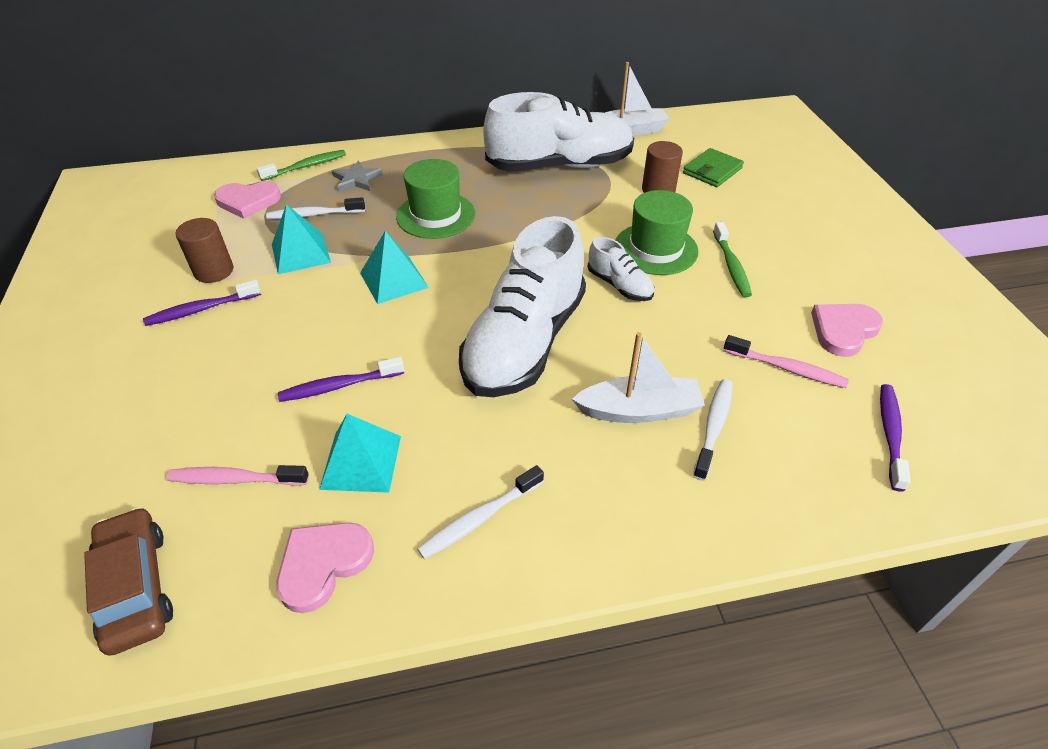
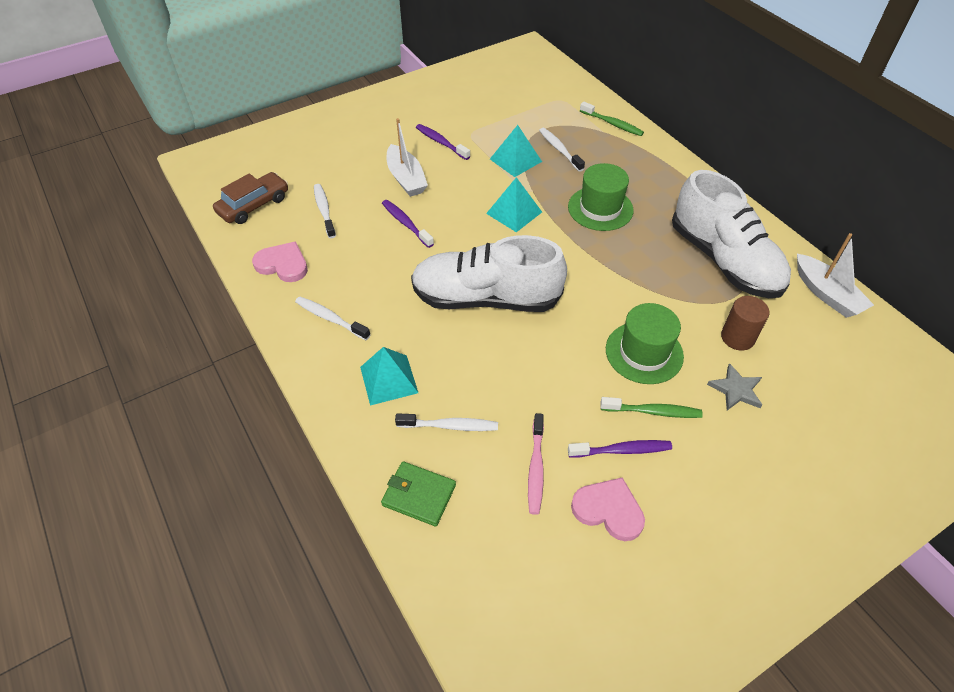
camera: 70 degrees right, 5 degrees up
(214, 271) = (476, 132): brown cylinder -> none
(235, 479) = (324, 210): pink toothbrush -> white toothbrush
(248, 201) = (554, 115): pink heart -> none
(356, 179) = (615, 153): grey star -> grey star (736, 390)
(361, 462) = (353, 254): turquoise pyramid -> turquoise pyramid (388, 380)
(619, 285) = (580, 338): white shoe -> none
(639, 410) = (448, 378): white boat -> white boat (406, 178)
(712, 171) = (805, 374): green wallet -> green wallet (419, 495)
(731, 266) = (653, 411): green toothbrush -> green toothbrush turned 150 degrees counterclockwise
(890, 434) = (491, 551): purple toothbrush -> purple toothbrush (622, 450)

